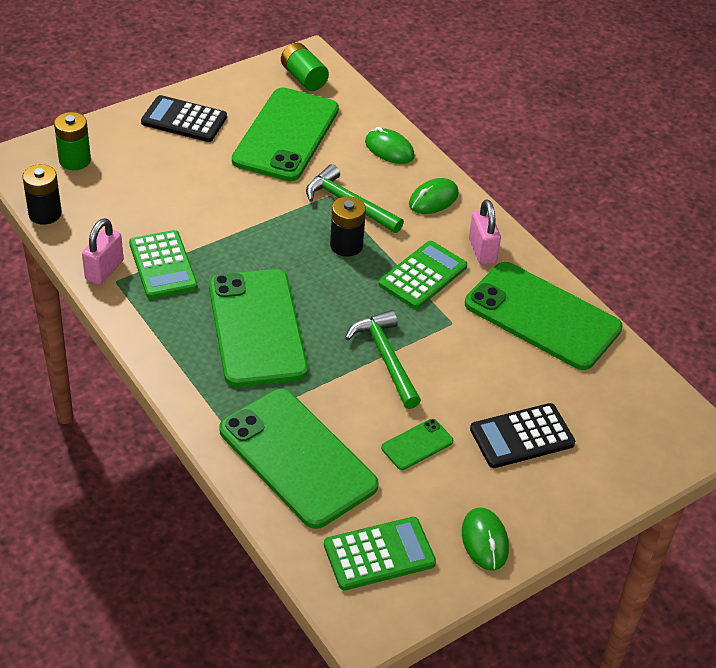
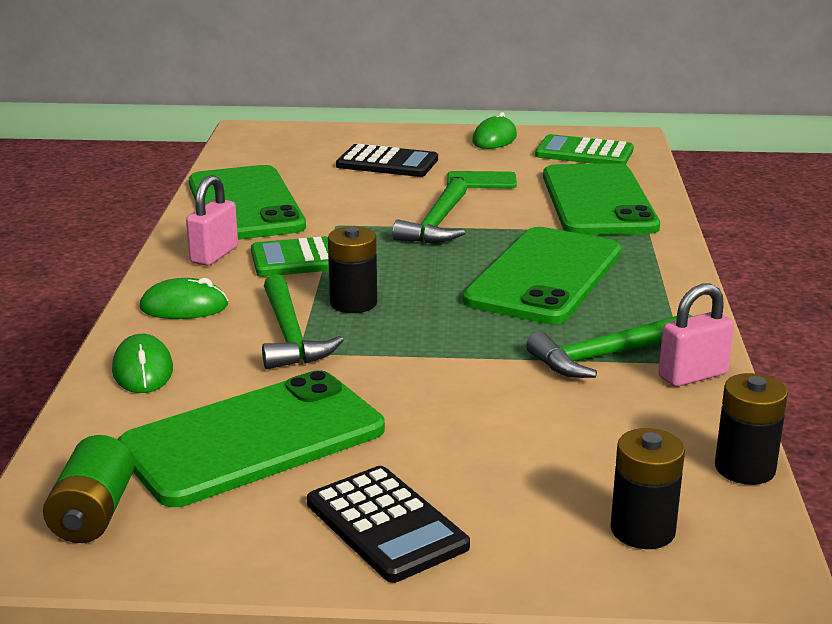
camera: 140 degrees left, 20 degrees down
(75, 160) = (642, 530): green battery -> black battery
(163, 265) = (606, 356): green calculator -> green hammer

